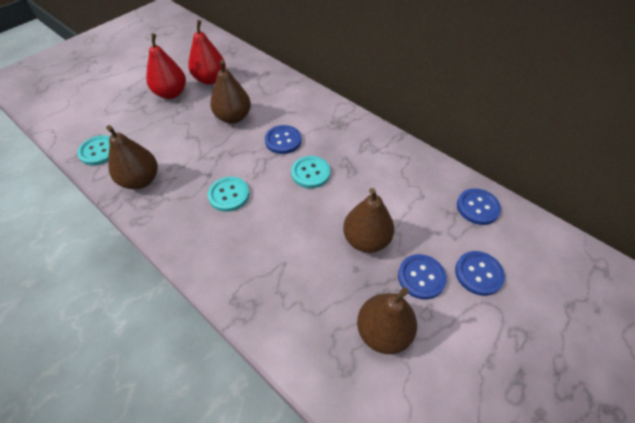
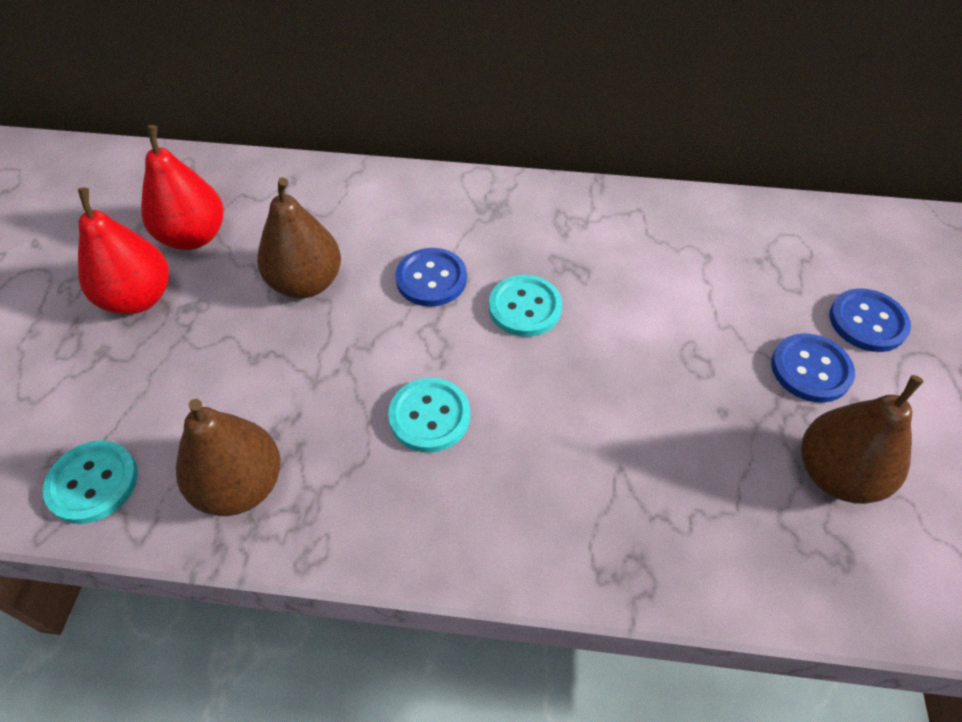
camera: 35 degrees left, 0 degrees up
(366, 239) = (696, 361): brown pear -> none
(477, 207) = (786, 233): blue button -> none

